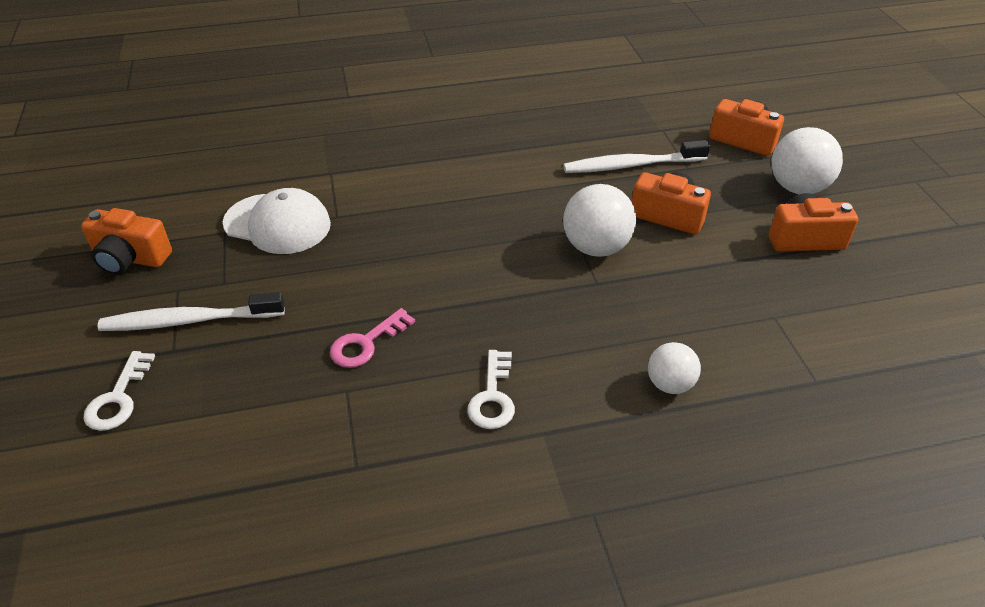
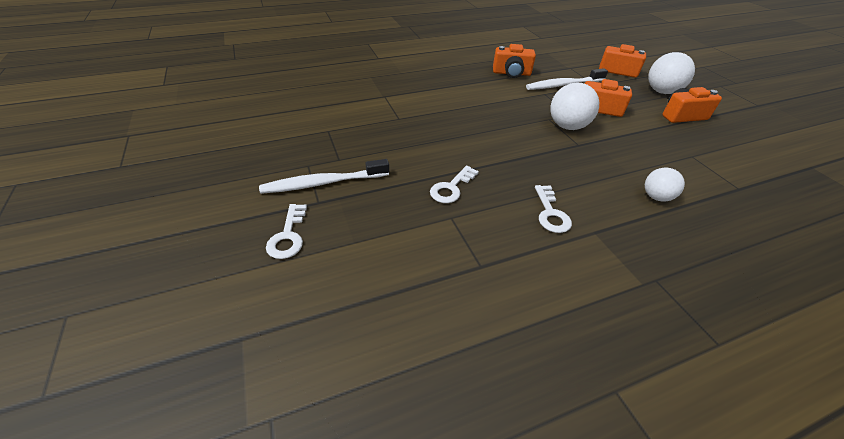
camera: 10 degrees left, 0 degrees up
(130, 258) = (268, 149): orange camera -> orange camera (511, 73)
(277, 224) = (362, 124): white cap -> none
(366, 343) = (451, 188): pink key -> white key

